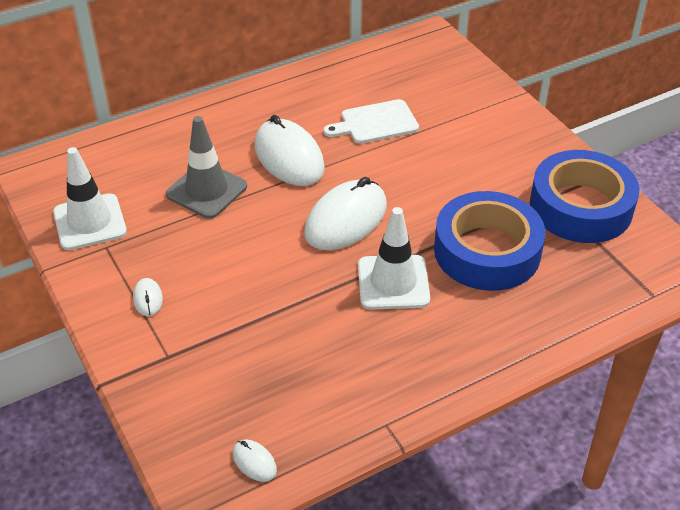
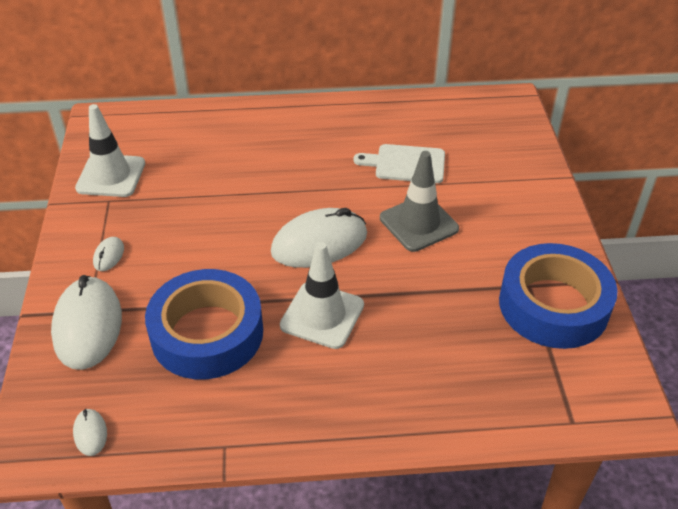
camera: 25 degrees right, 0 degrees up
(206, 190) = (220, 179): grey traffic cone -> grey traffic cone (418, 223)
(289, 157) = (308, 172): white mouse -> white mouse (88, 326)
(487, 251) = (430, 316): blue tape -> blue tape (207, 333)

